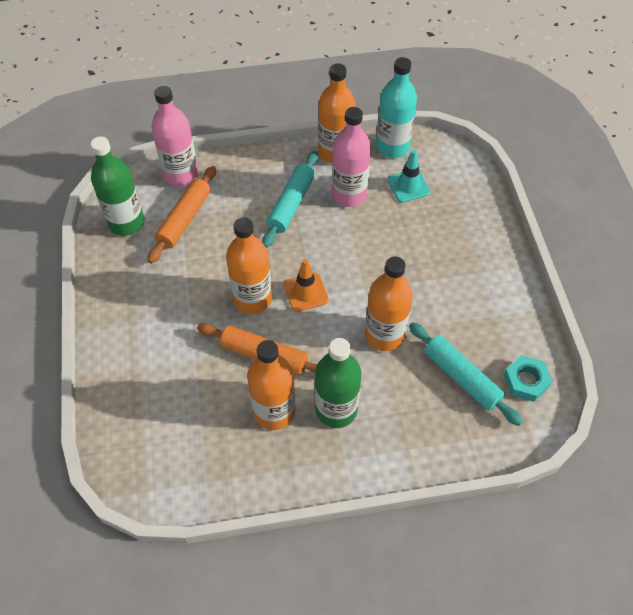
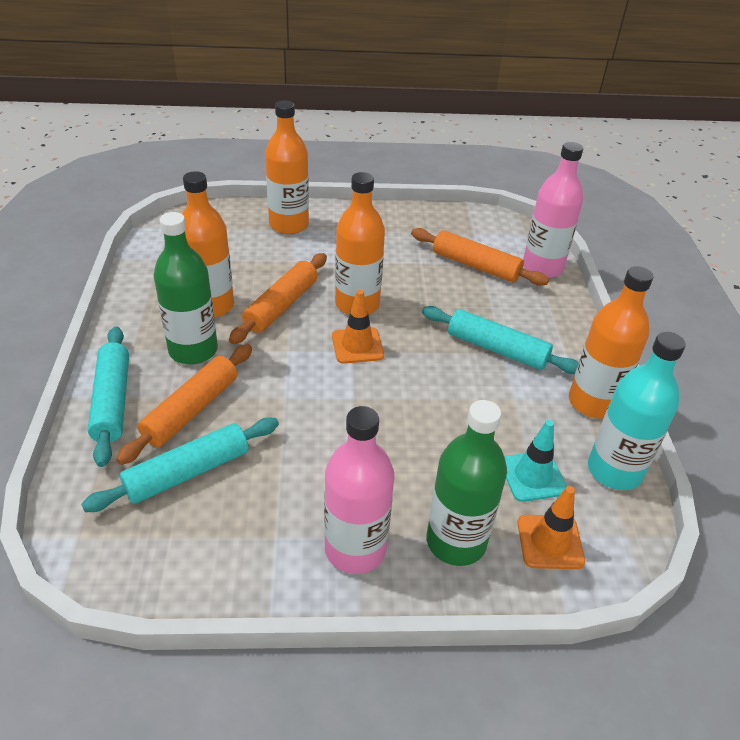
camera: 95 degrees right, 15 degrees down
(126, 223) = (472, 229): green bottle -> green bottle (456, 542)
(349, 195) = (514, 406): pink bottle -> pink bottle (355, 549)
(384, 335) = (277, 406): orange bottle -> orange bottle (289, 225)
(403, 392) = (191, 410): none -> orange rolling pin
(408, 452) = (112, 401): none -> turquoise rolling pin
(455, 179) = (550, 542): none -> orange traffic cone
(526, 381) = (152, 547): turquoise nut -> none

